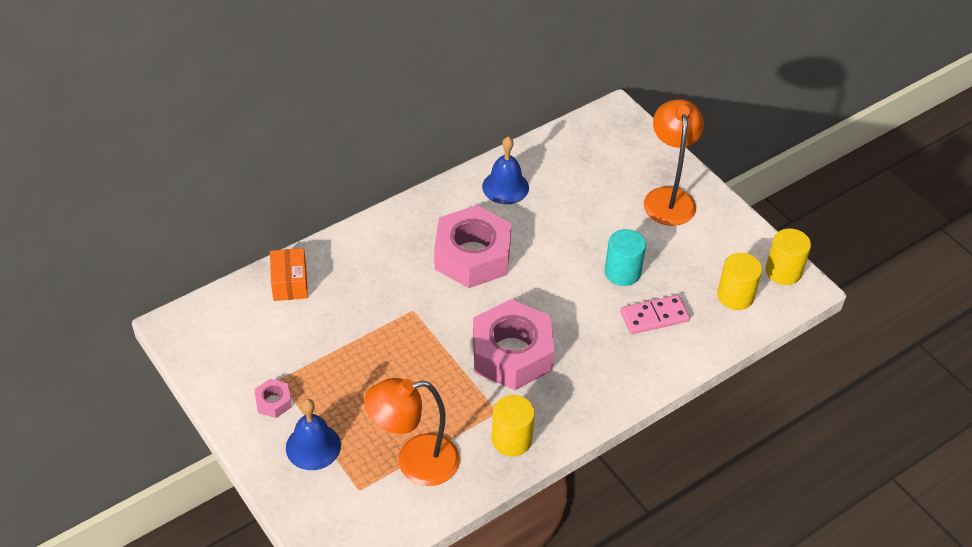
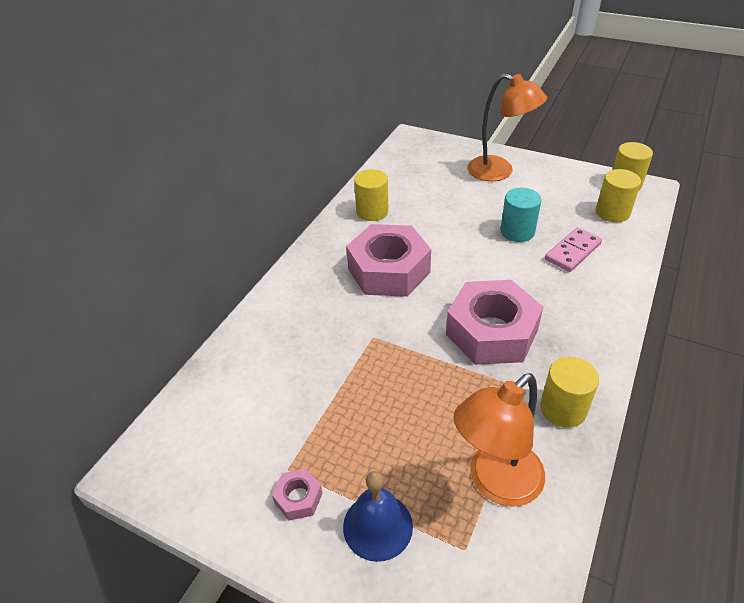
camera: 25 degrees left, 5 degrees down
(289, 283) = (235, 367): orange box -> none
(505, 187) = (372, 211): blue bell -> yellow cylinder
(668, 197) = (499, 172): orange lamp -> orange lamp turned 150 degrees clockwise

